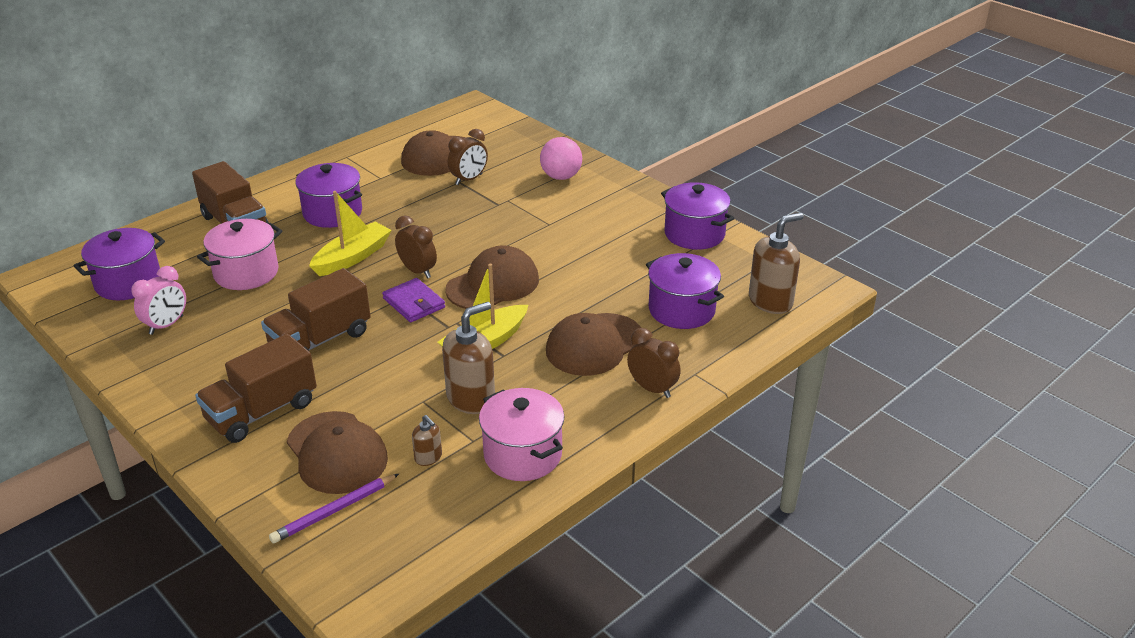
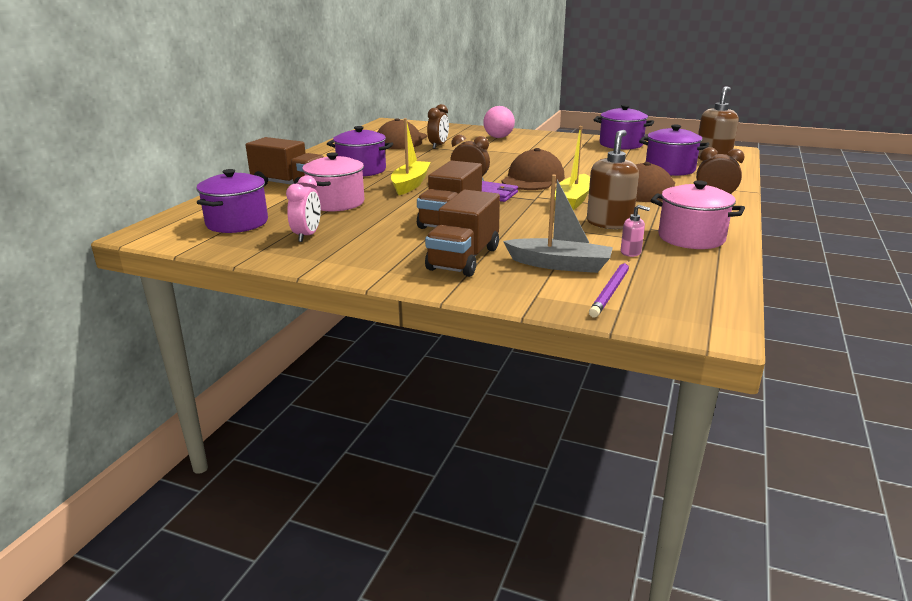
camera: 25 degrees left, 10 degrees down
(336, 453) = (559, 265): brown cap -> grey boat
(428, 457) = (631, 252): brown soap dispenser -> pink soap dispenser

